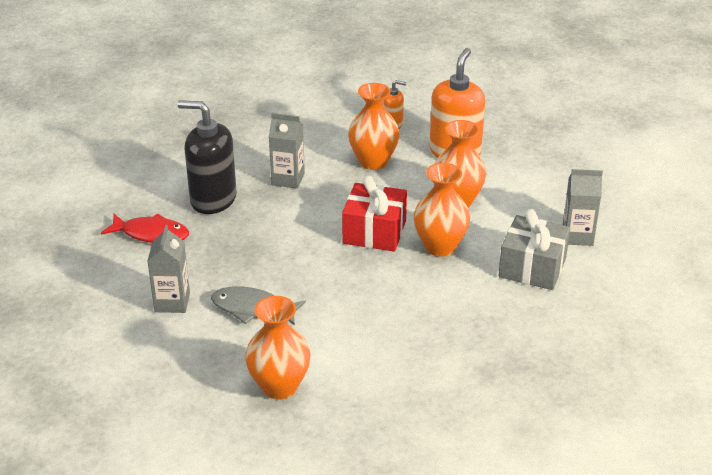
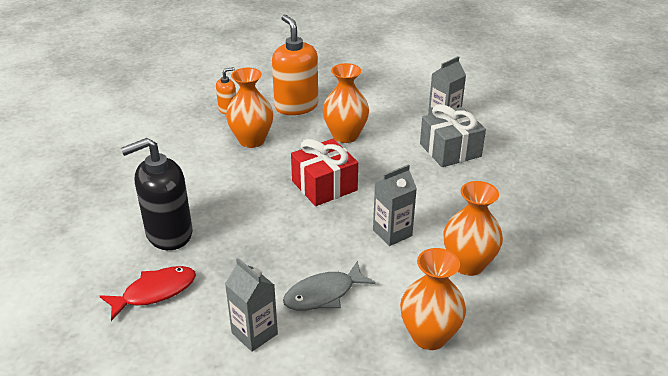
camera: 45 degrees left, 0 degrees up
(288, 179) = (207, 185): grey carton -> grey carton (392, 233)
(440, 246) = (379, 170): orange vase -> orange vase (468, 264)

